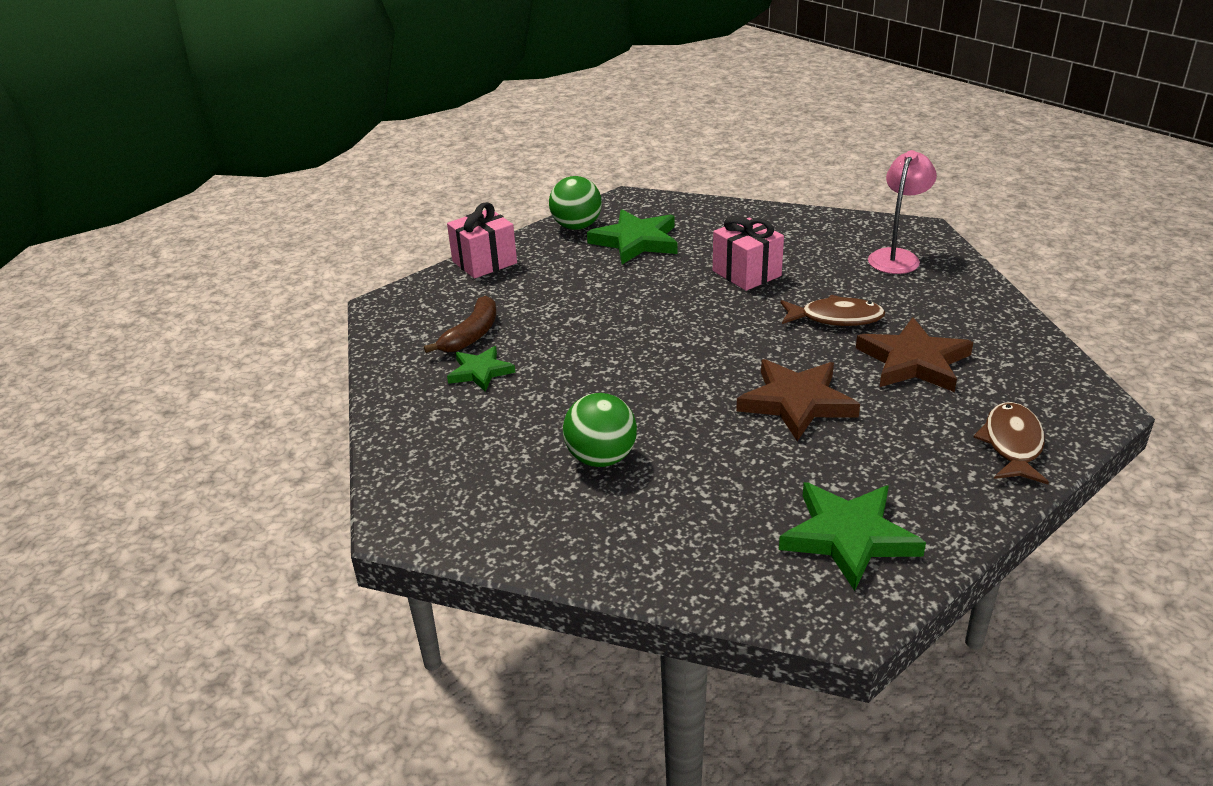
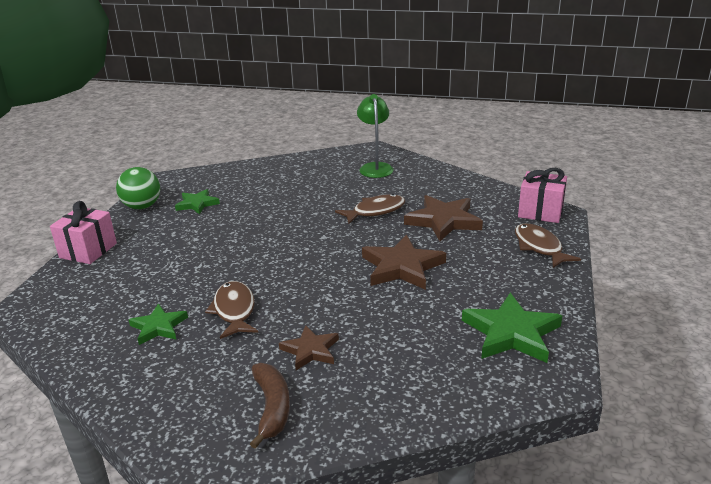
camera: 35 degrees left, 5 degrees down
(471, 335) = (126, 304): brown banana -> brown banana (272, 408)
(565, 383) = (234, 310): none -> brown fish
(601, 458) = (310, 350): green ball -> brown star
(636, 241) = (197, 204): green star -> green star, size x0.60
(746, 273) = (293, 202): pink gift -> pink gift (540, 212)
(896, 257) = (375, 167): pink lamp -> green lamp

